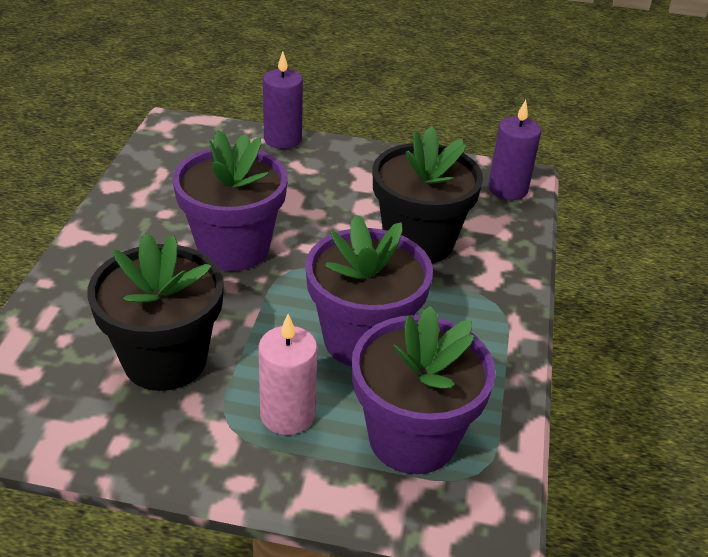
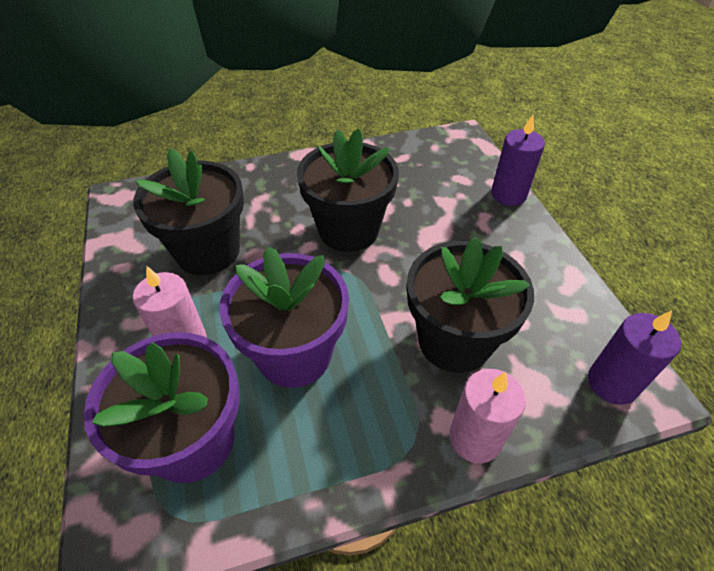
camera: 65 degrees right, 10 degrees up
(233, 248) = (348, 230): purple flower pot -> black flower pot
(511, 271) = (475, 438): none -> pink candle

